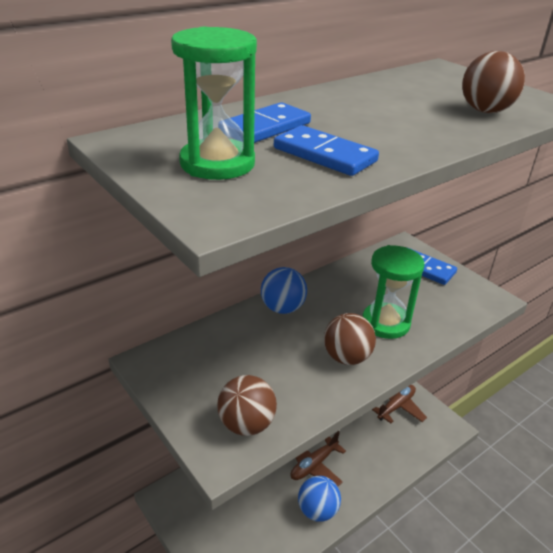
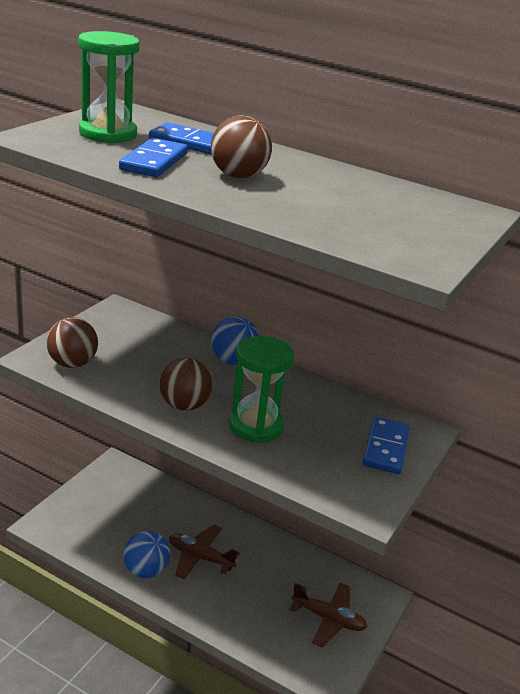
camera: 65 degrees right, 5 degrees down
(485, 111) = (343, 225): brown ball -> brown ball (238, 176)

